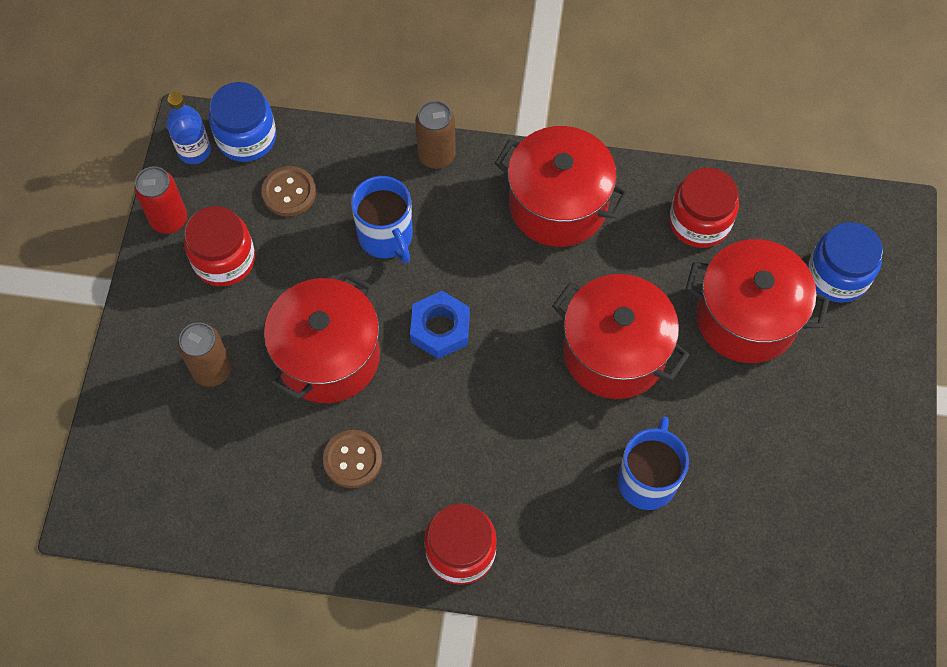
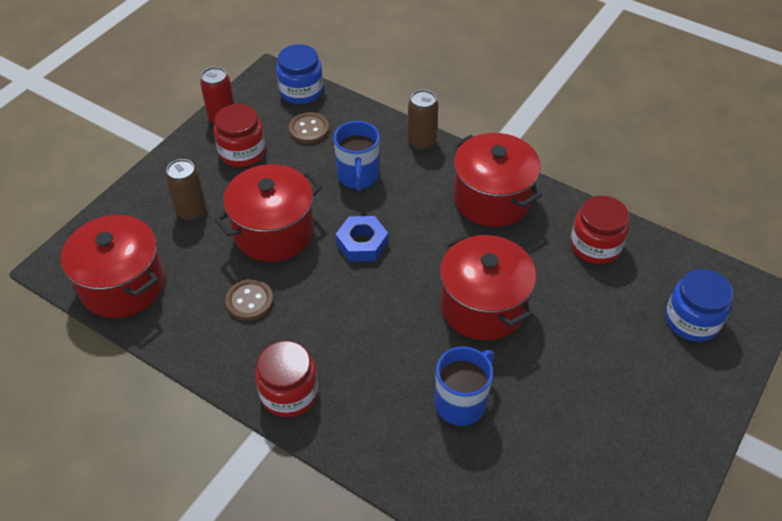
camera: 25 degrees right, 15 degrees down
(194, 151) = (263, 87): blue bottle -> none
(746, 318) = (601, 321): red pot -> red pot (122, 285)

